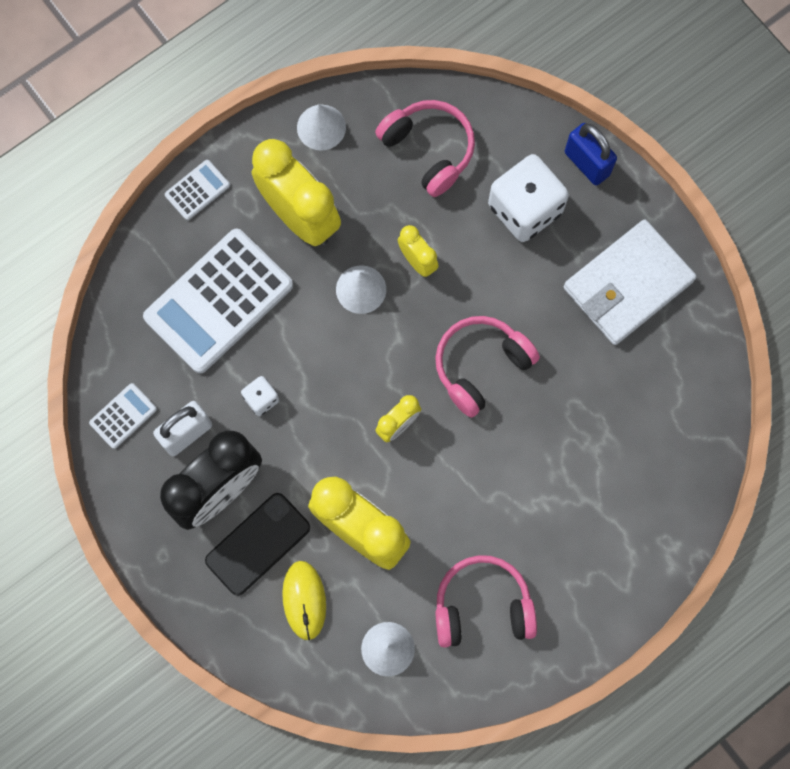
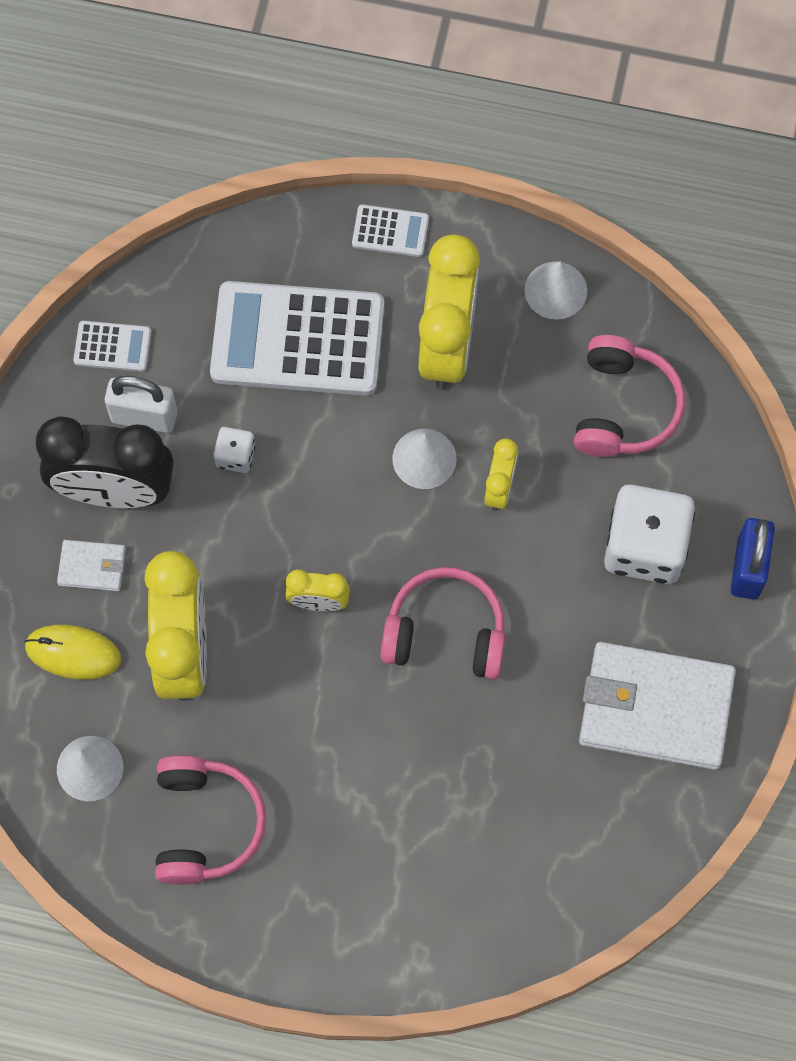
camera: 50 degrees right, 5 degrees down
(258, 544) = (92, 567): black phone -> white wallet
(304, 600) = (73, 653): yellow mouse -> yellow mouse turned 60 degrees clockwise
(482, 606) = (206, 824): pink headphones -> pink headphones turned 45 degrees clockwise

